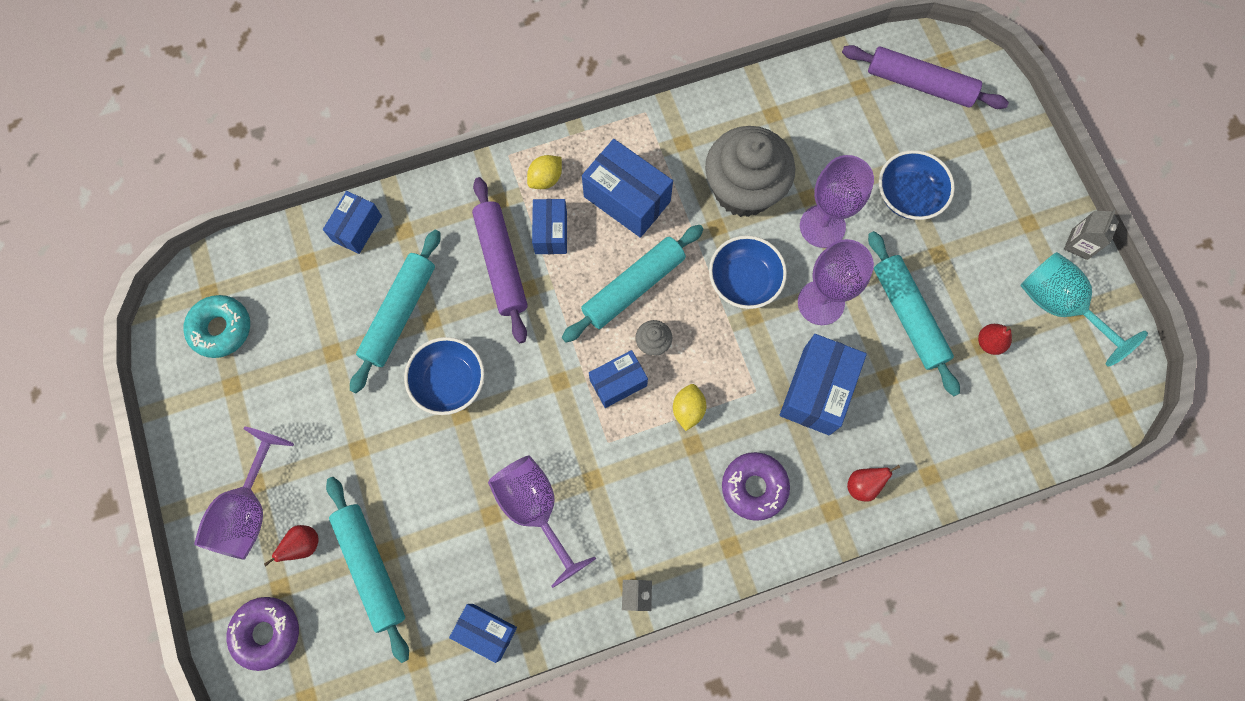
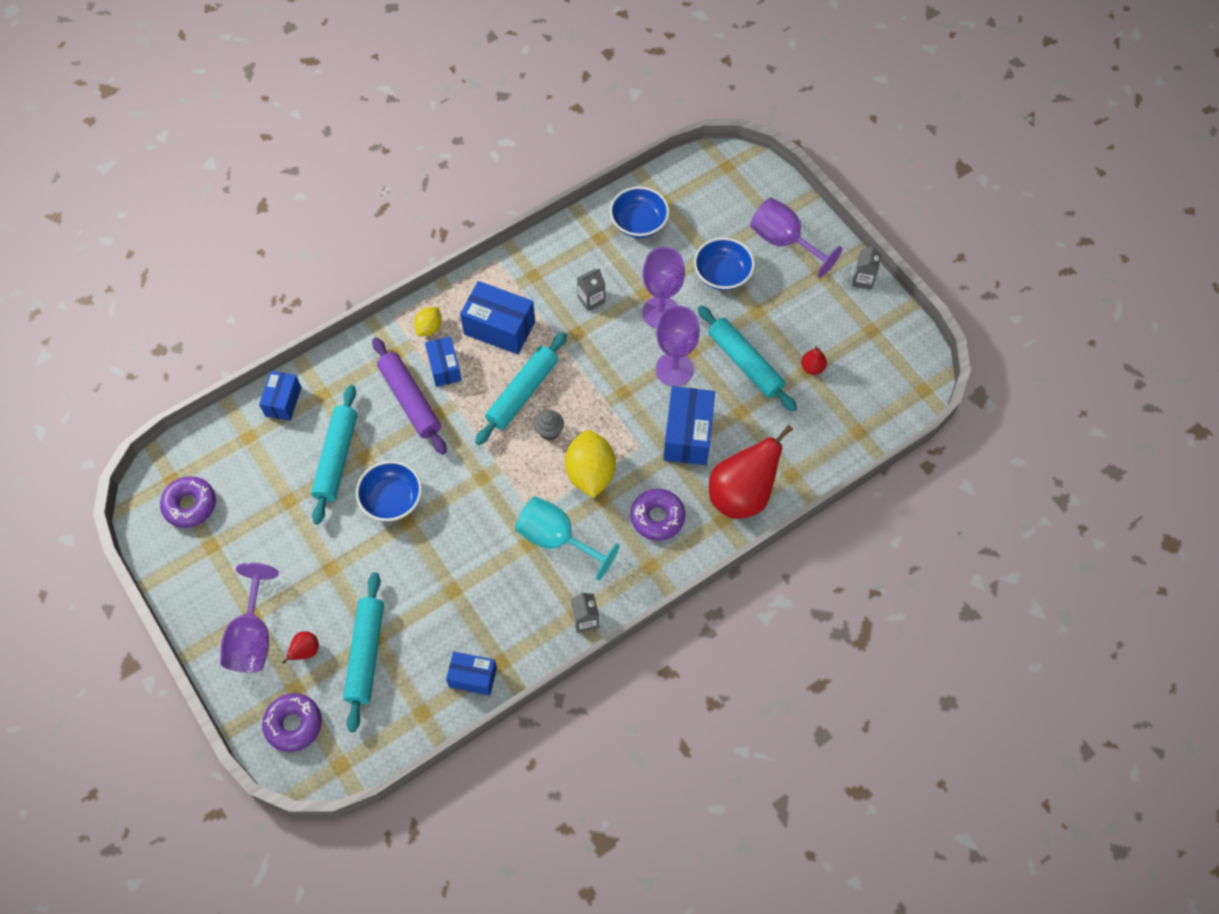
camera: 15 degrees left, 10 degrees down
(221, 329) = (190, 505): turquoise donut -> purple donut
(371, 567) = (366, 654): turquoise rolling pin -> turquoise rolling pin turned 45 degrees clockwise
(535, 509) = (488, 577): purple goblet -> purple goblet (784, 242)
(618, 383) = (529, 467): blue box -> none
(688, 410) = (590, 473): yellow lemon -> yellow lemon, size x1.86
(743, 190) = (591, 299): grey cupcake -> grey carton
(744, 280) = (609, 367): blue bowl -> blue bowl (639, 223)
(863, 485) = (741, 495): red pear -> red pear, size x2.39
(919, 84) = (710, 189): purple rolling pin -> none
(1059, 306) = (858, 328): turquoise goblet -> turquoise goblet (556, 539)

